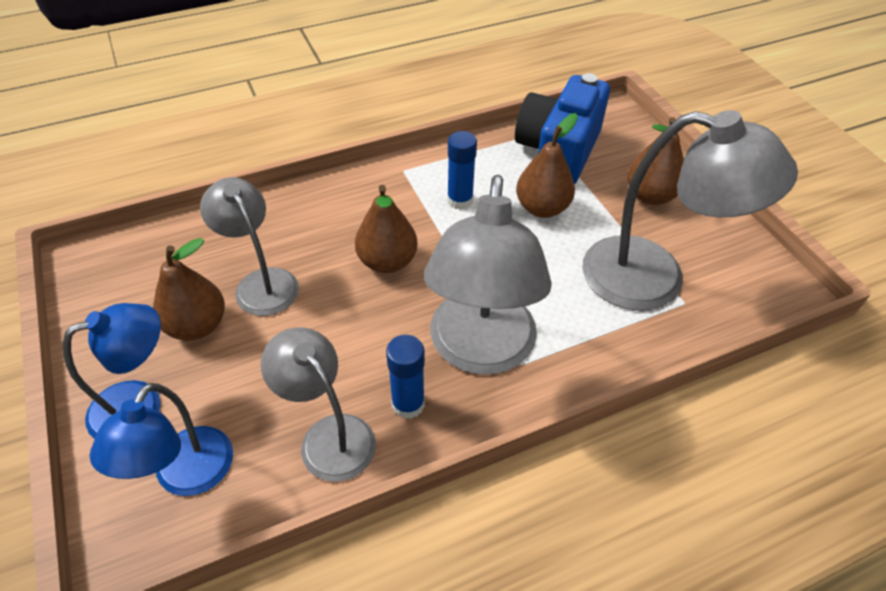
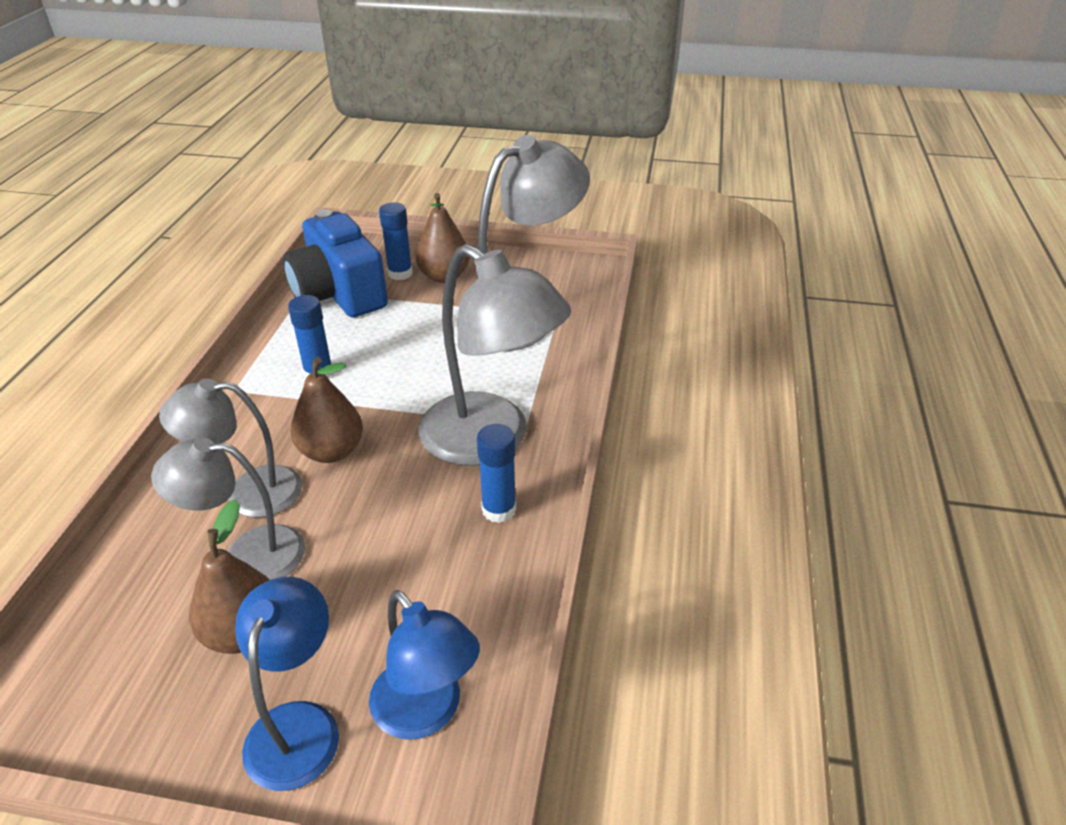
camera: 55 degrees left, 10 degrees down
(328, 435) = (481, 578): grey lamp -> grey lamp (248, 493)
(542, 208) = (387, 333): brown pear -> none
(622, 168) = (400, 273): none -> blue glue stick

